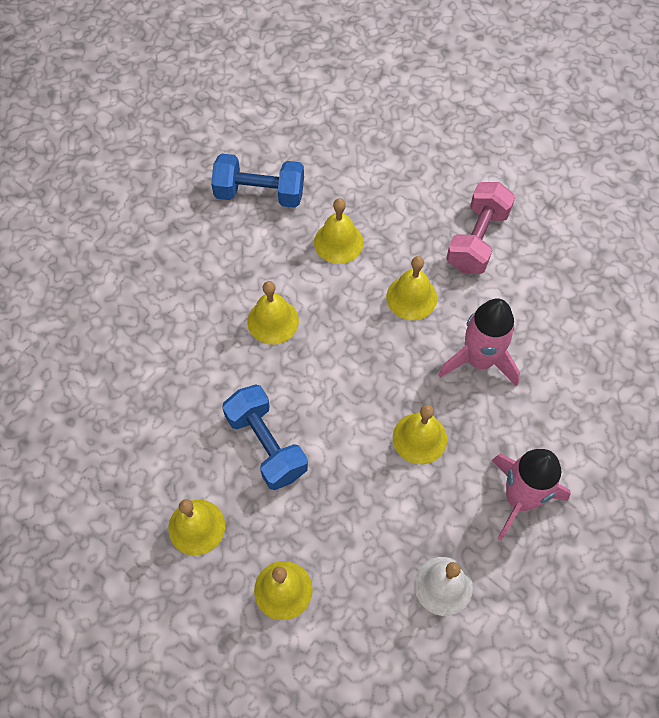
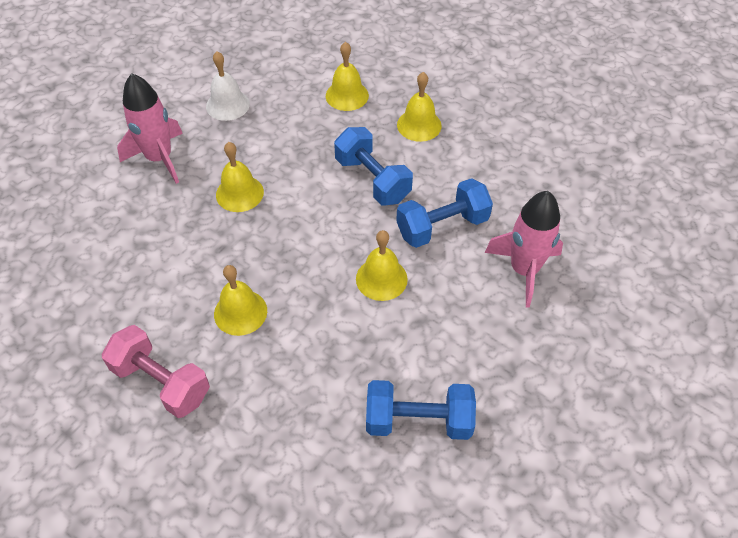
camera: 175 degrees right, 10 degrees down
(199, 376) = (442, 226): none -> blue dumbbell
(338, 242) = (320, 366): yellow bell -> none
(477, 239) = (161, 382): pink dumbbell -> pink dumbbell turned 75 degrees counterclockwise
(479, 360) = (178, 258): pink rocket -> pink rocket (524, 270)

